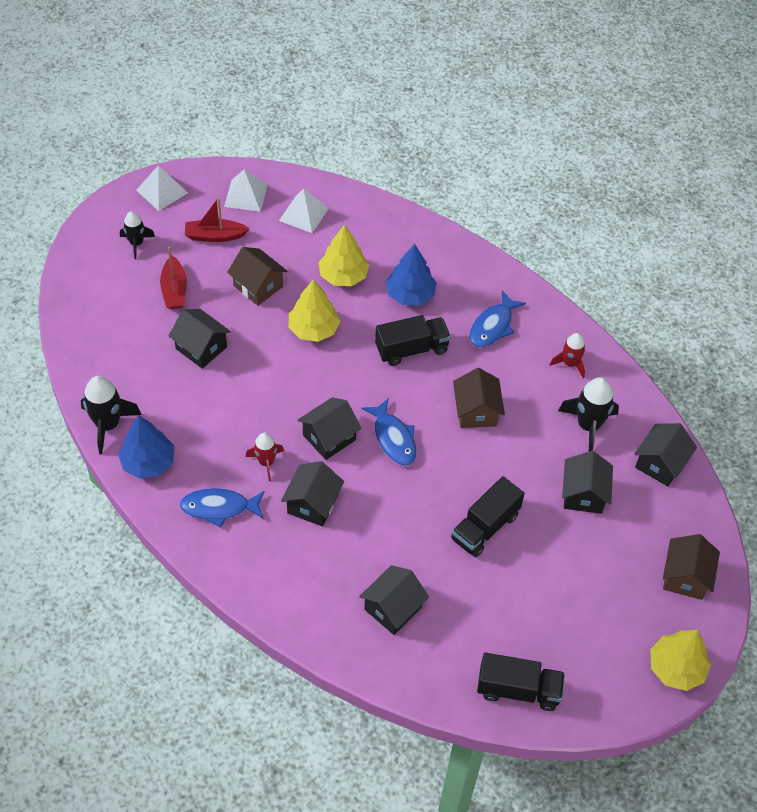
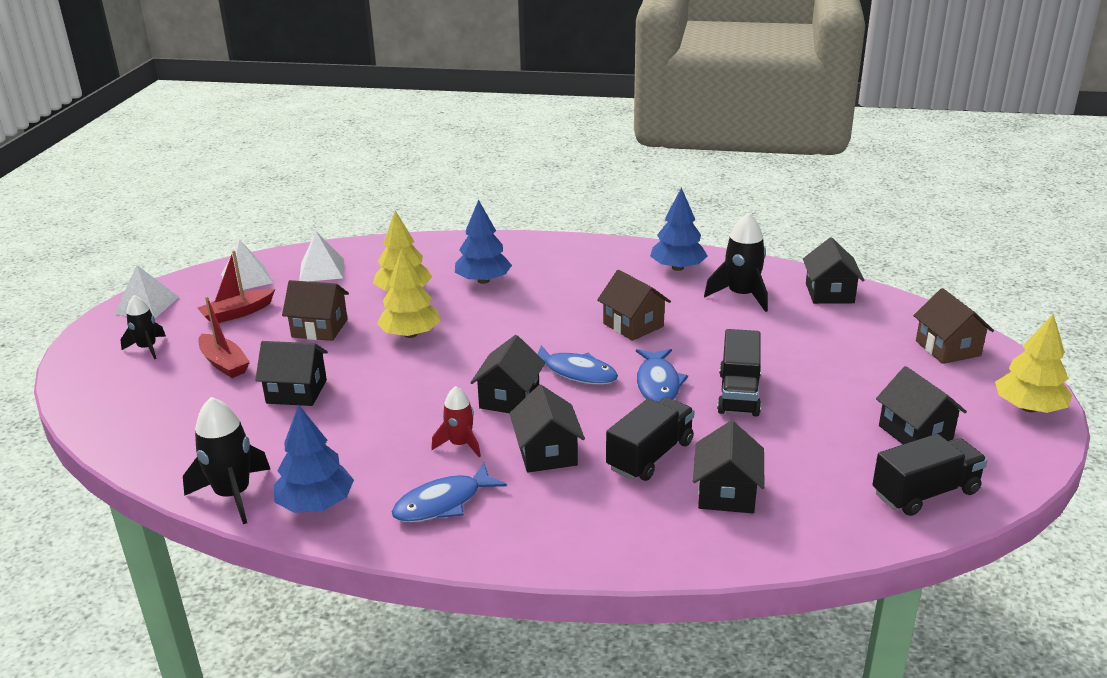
camera: 30 degrees left, 25 degrees down
(411, 349) = (524, 311): black truck -> black truck (650, 455)
(492, 326) = (583, 272): blue fish -> blue fish (658, 384)
(570, 363) = (677, 268): red rocket -> blue tree
(583, 494) = (794, 336): black house -> black house (915, 432)

